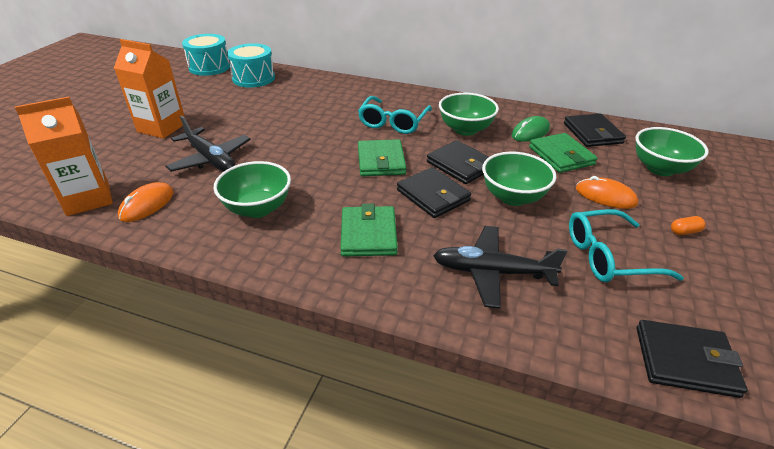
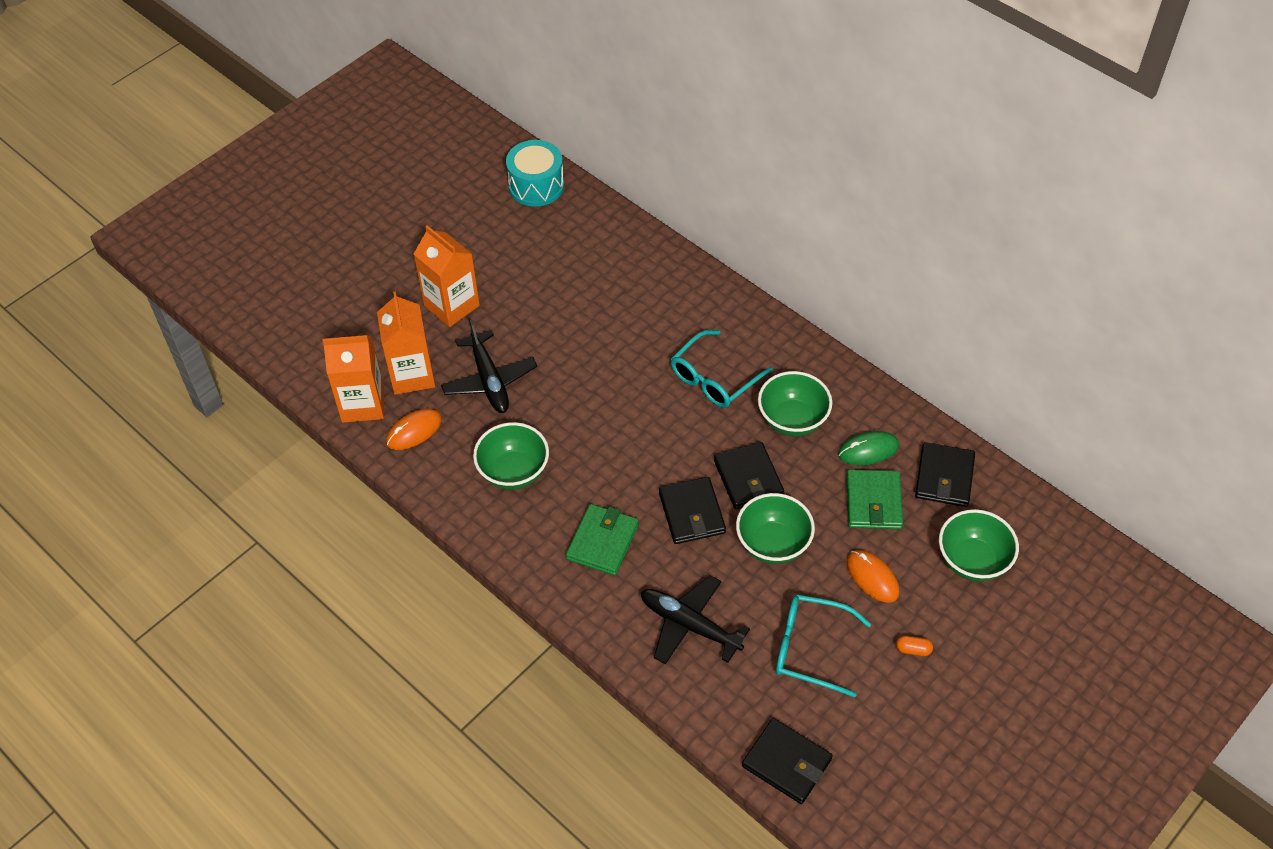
camera: 25 degrees right, 15 degrees up
(135, 171) = (412, 375): none -> orange carton
(253, 78) = (583, 230): turquoise drum -> none
(381, 161) = (665, 443): green wallet -> none

